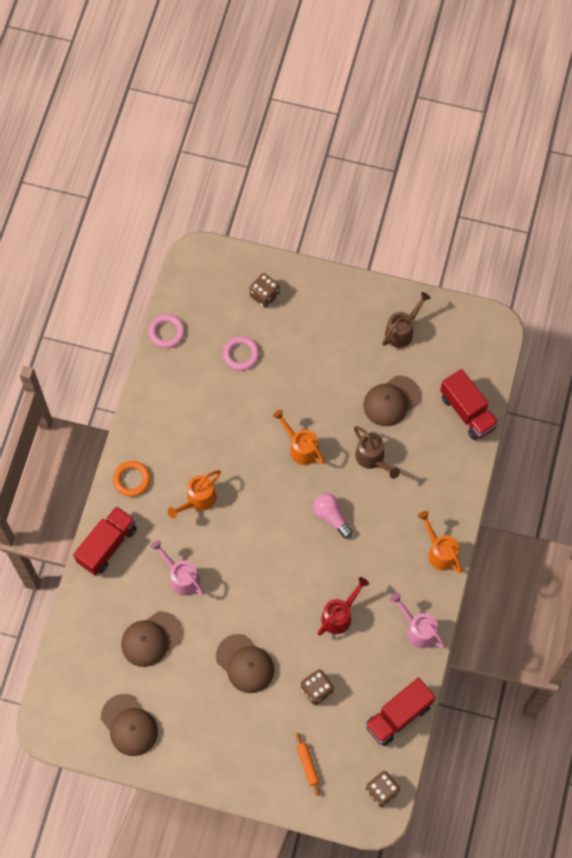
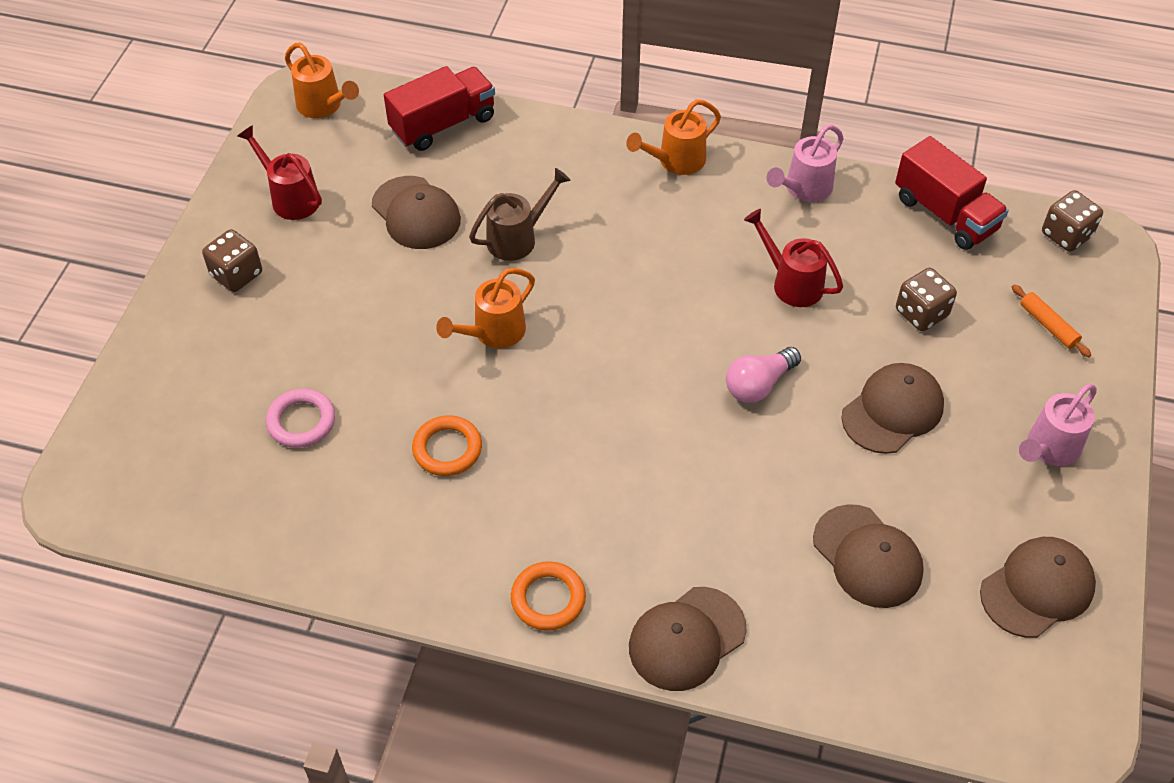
camera: 90 degrees left, 15 degrees down
(107, 545) = (687, 639): red truck -> brown cap
(166, 332) = (235, 545): pink ring -> none
(181, 577) = (743, 510): pink watering can -> pink watering can (1049, 449)
(198, 500) = (591, 486): orange watering can -> orange watering can (323, 106)
(222, 427) = (447, 449): none -> orange ring
(264, 295) = (186, 386): brown dice -> brown dice (236, 274)
(307, 765) = (1048, 325): orange rolling pin -> orange rolling pin turned 75 degrees clockwise
(331, 517) = (620, 292): pink light bulb -> pink light bulb (758, 385)
(402, 331) = (290, 197): brown watering can -> red watering can

